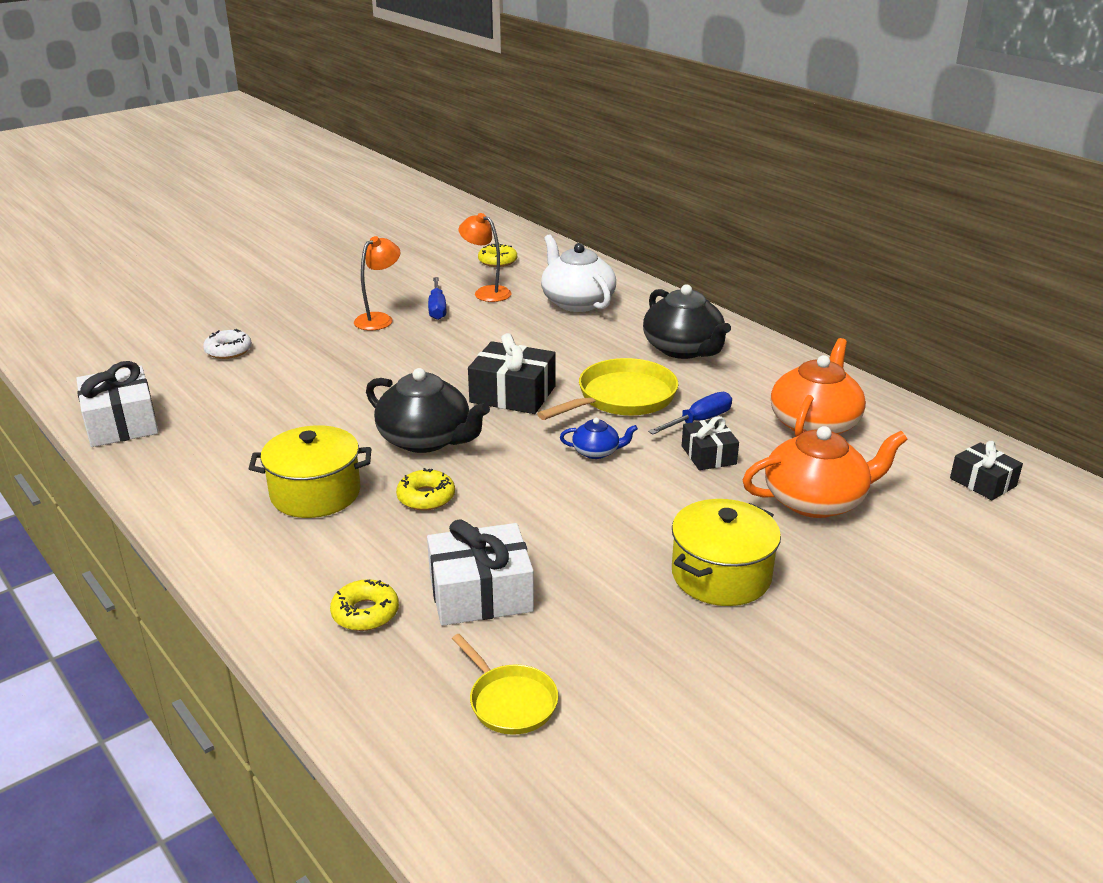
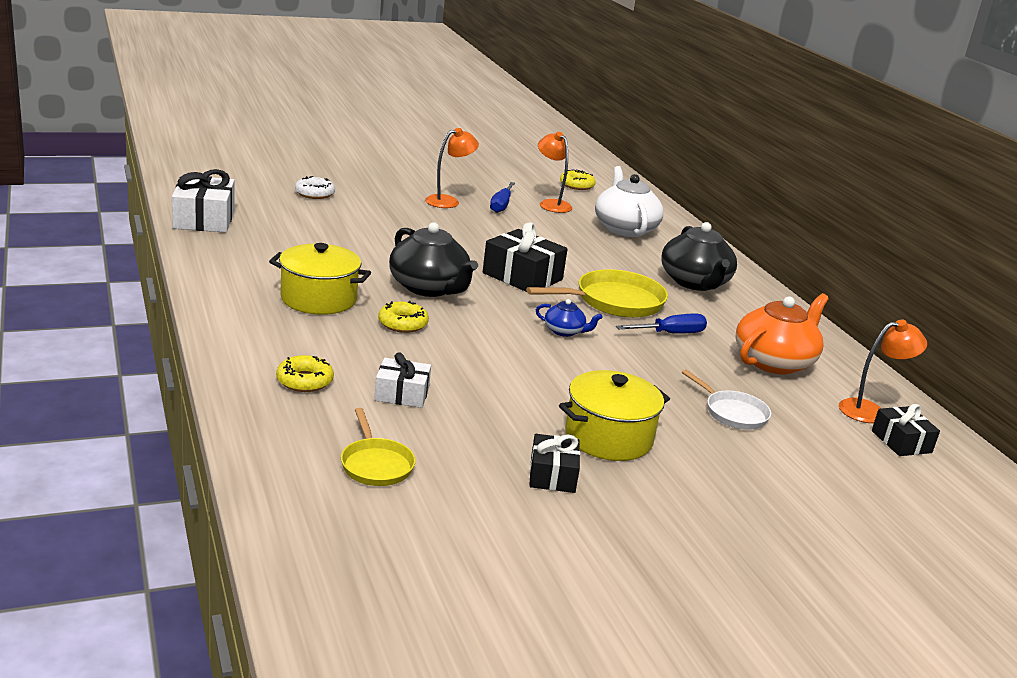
camera: 15 degrees right, 5 degrees down
(480, 593) = (402, 394): white gift -> white gift, size x0.61
(708, 455) = (660, 358): black gift -> black gift (552, 475)
(816, 501) = (732, 413): orange teapot -> white pan
(934, 454) = (870, 411): none -> orange lamp

